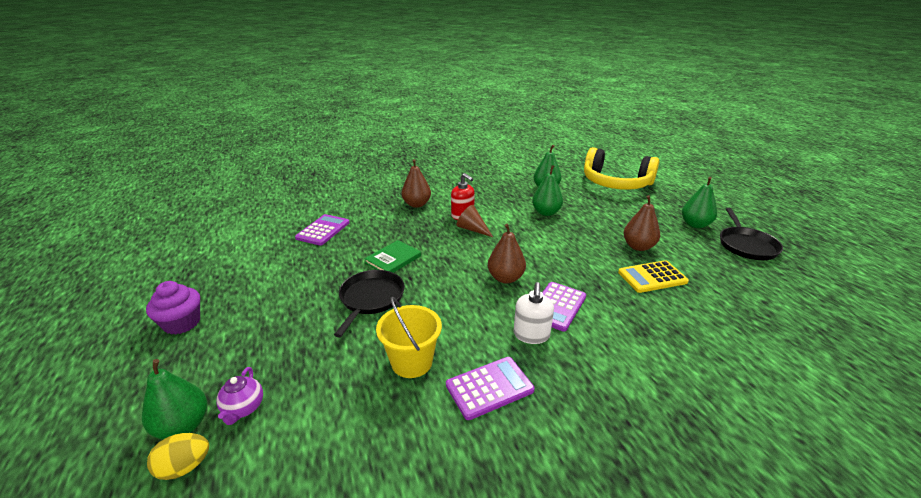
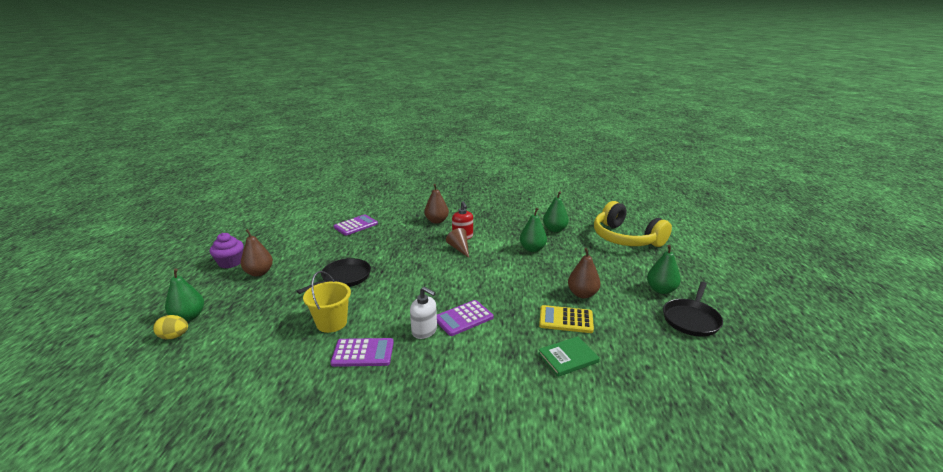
camera: 25 degrees right, 5 degrees down
(243, 408) = (222, 318): purple teapot -> none
(393, 259) = (382, 256): green book -> green book (568, 358)
(505, 278) = (447, 289): brown pear -> brown pear (259, 273)
(531, 335) = (424, 331): white soap dispenser -> white soap dispenser turned 90 degrees counterclockwise

